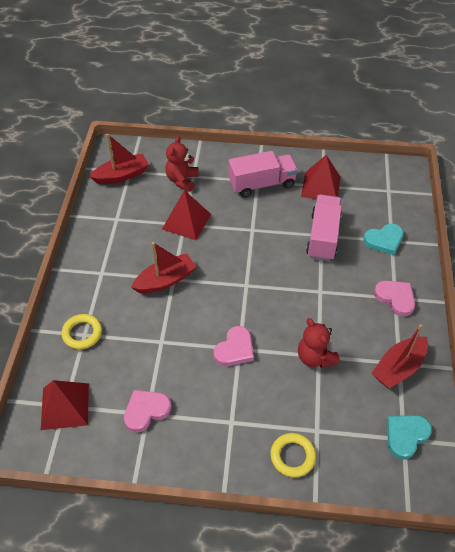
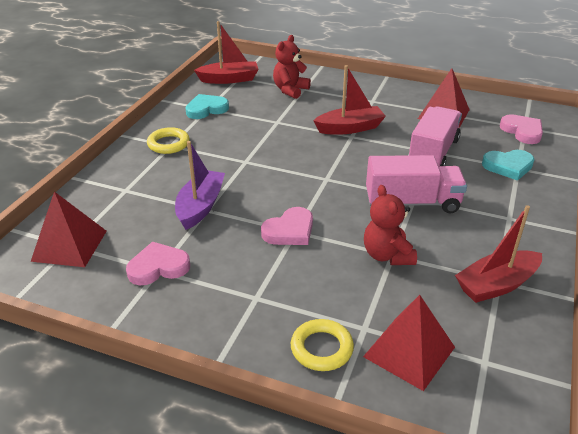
camera: 15 degrees right, 15 degrees down
(82, 333) = (123, 188): yellow ring -> yellow ring (168, 144)
(155, 339) = (200, 206): none -> purple boat
(165, 280) = (236, 161): red boat -> red boat (350, 128)
(186, 221) = (280, 120): red pyramid -> red pyramid (409, 352)
(262, 184) = (376, 104): pink truck -> pink truck (412, 203)
(395, 298) = (510, 218): pink heart -> pink heart (522, 131)
(406, 436) = (488, 358): turquoise heart -> turquoise heart (206, 109)

